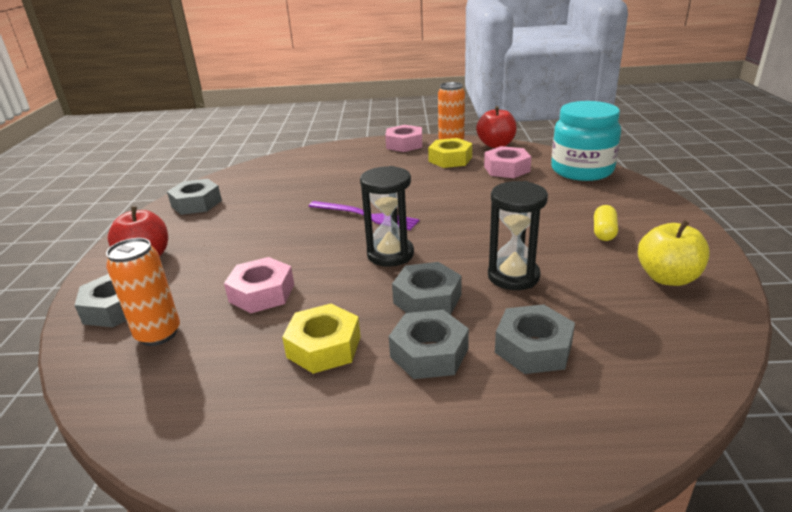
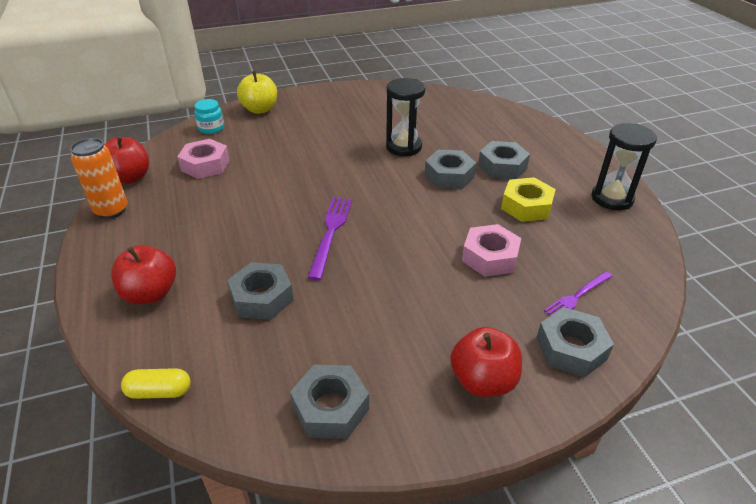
camera: 110 degrees left, 10 degrees up
(158, 334) = (577, 296): orange can -> purple fork
(347, 157) = (150, 293): none -> red apple
(390, 254) = (398, 203): black hourglass -> black hourglass (612, 198)
(404, 144) = (109, 249): pink nut -> none
(450, 159) = (173, 203): yellow nut -> none
(533, 348) = (474, 136): grey nut -> grey nut (262, 297)
(582, 170) = (211, 128): turquoise jar -> turquoise jar, size x0.46
(604, 232) = (328, 118): yellow capsule -> yellow capsule (159, 391)
(667, 278) = (381, 101): yellow apple -> yellow apple (260, 109)

